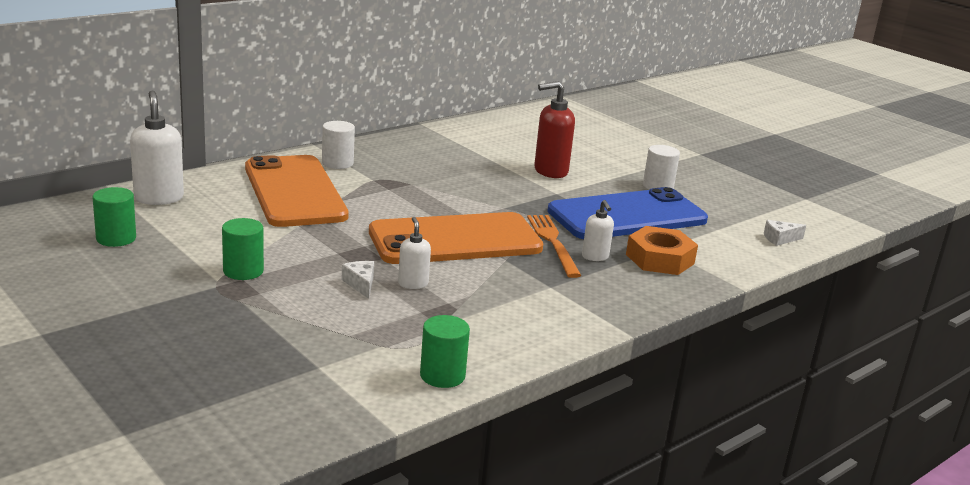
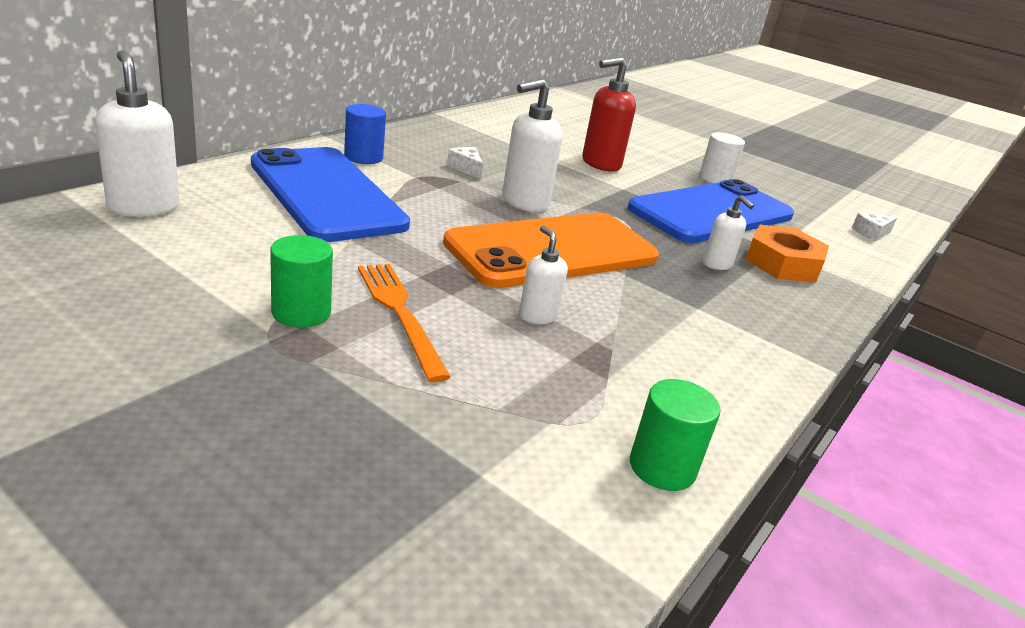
camera: 15 degrees left, 5 degrees up
(116, 238) = (91, 271): green cylinder -> none
(294, 192) = (326, 194): orange phone -> blue phone
(337, 163) = (363, 157): white cylinder -> blue cylinder
(361, 284) = (472, 322): white cheese -> white cheese (466, 168)
(455, 202) = (524, 202): none -> white soap dispenser
(553, 243) = (661, 249): orange fork -> orange fork (400, 313)

